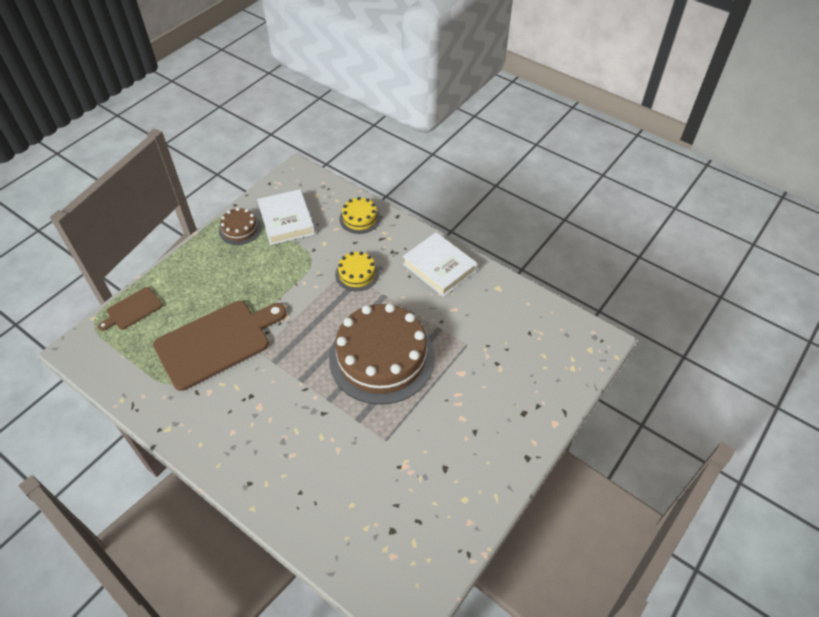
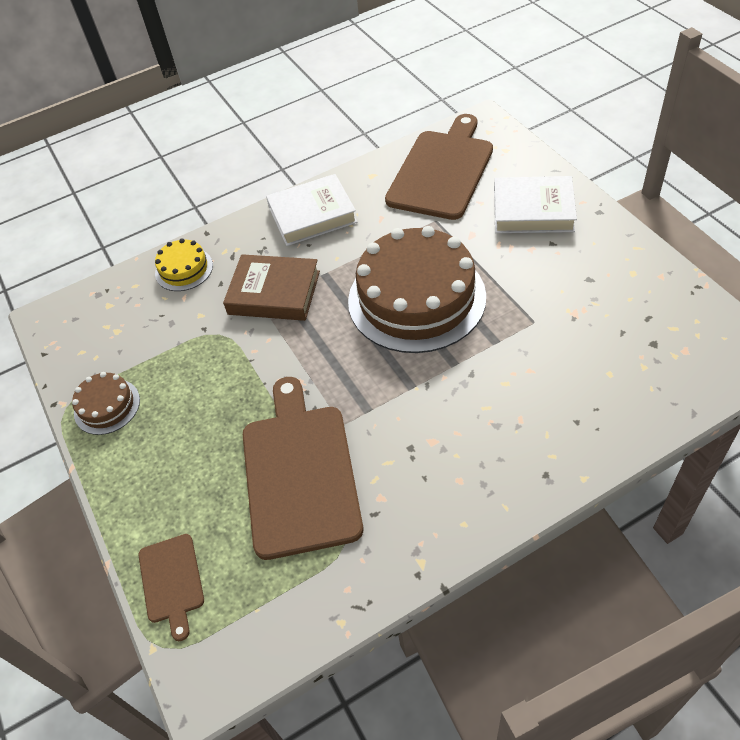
camera: 60 degrees left, 0 degrees up
(286, 220) = (130, 347): white book -> white book (533, 210)
(357, 274) = (274, 292): yellow cake -> brown book
(525, 332) = (442, 171): none -> brown cutting board

